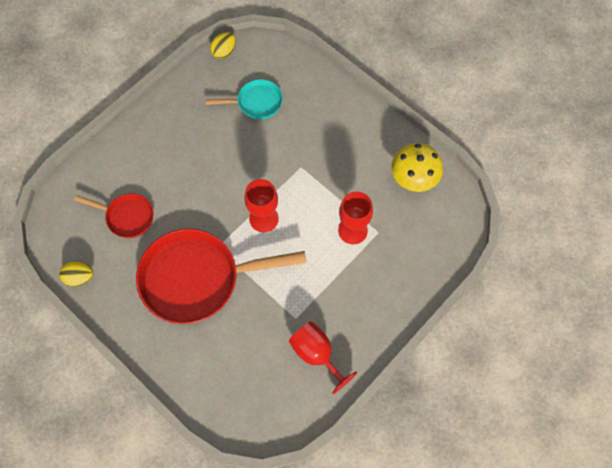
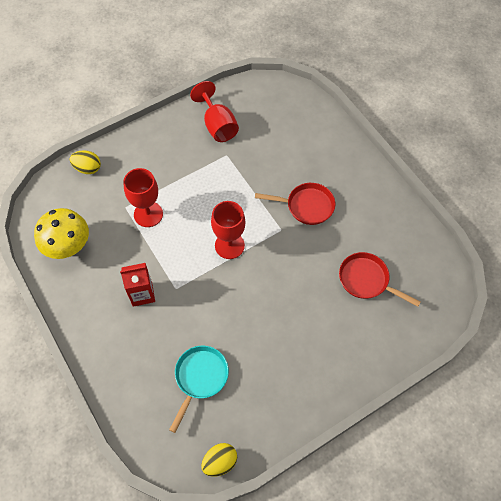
camera: 165 degrees left, 5 degrees down
(79, 277) = (418, 233): yellow egg -> yellow egg (88, 168)
(197, 279) = (306, 206): red pan -> red pan, size x0.50
(256, 102) = (200, 378): turquoise pan -> turquoise pan turned 105 degrees clockwise
(329, 155) = (142, 294): none -> red carton

